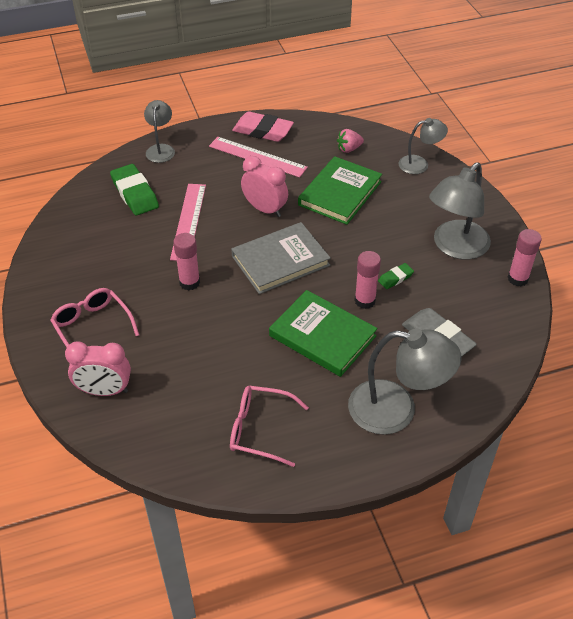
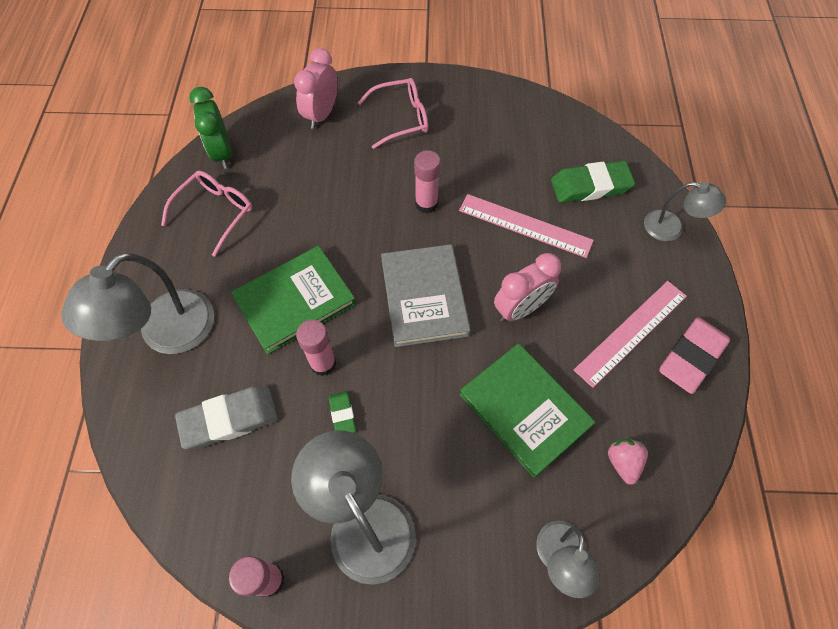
camera: 110 degrees right, 15 degrees up
(184, 457) = (222, 153): none -> green clock

